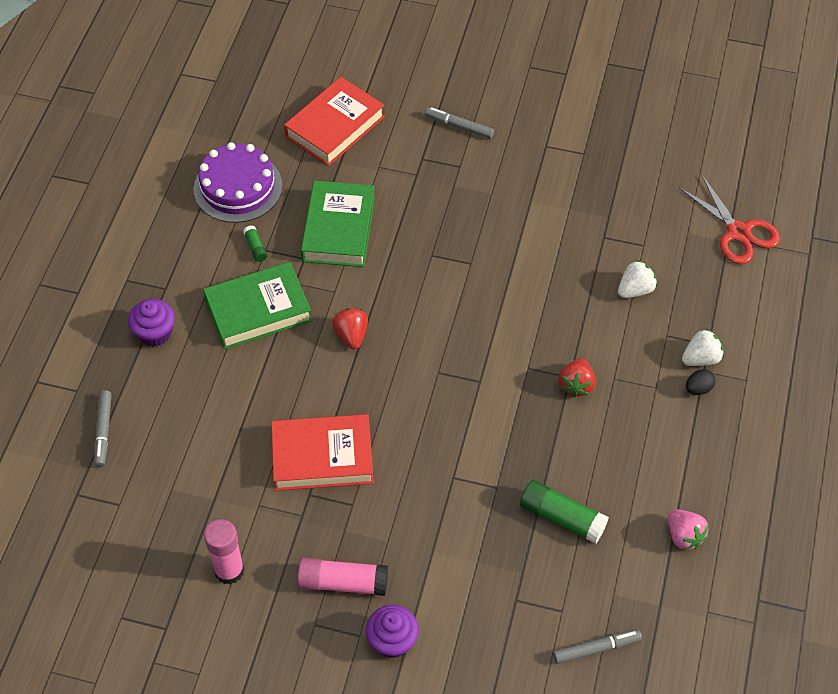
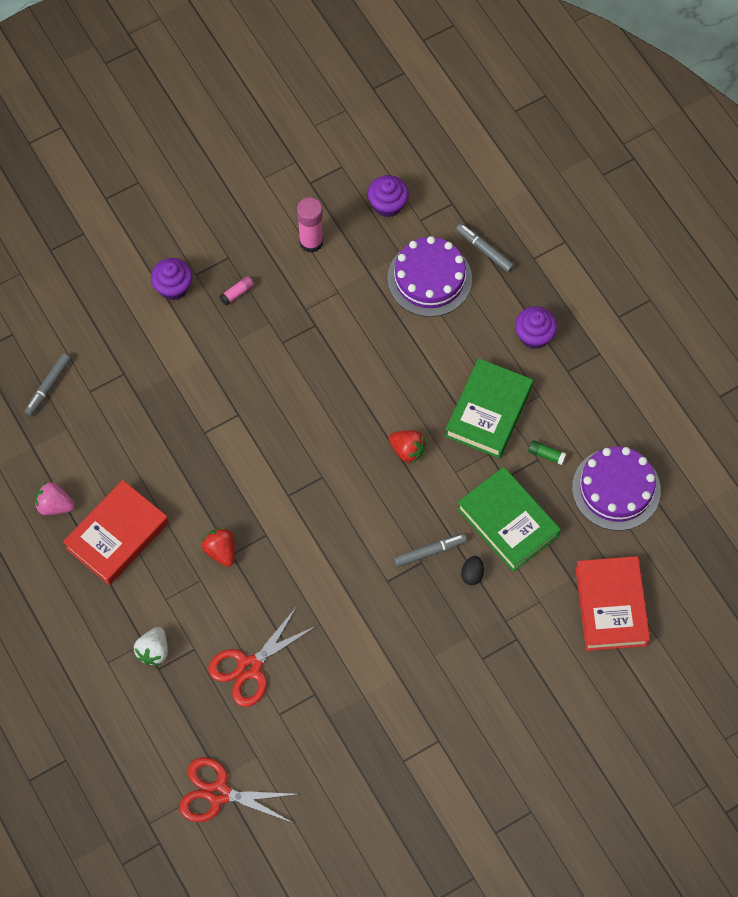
camera: 135 degrees right, 10 degrees up
(128, 543) = (387, 205): none -> purple cupcake
(174, 448) = (429, 278): none -> purple cake
(322, 457) = (333, 354): red book -> red book (117, 535)
(343, 583) = (237, 293): pink glue stick -> pink glue stick, size x0.50
(459, 126) = (521, 695): grey marker -> grey marker (430, 551)
(562, 517) = (144, 449): green glue stick -> none
(635, 290) = (250, 667): white strawberry -> red scissors
(698, 389) = (135, 624): black egg -> black egg (472, 574)

